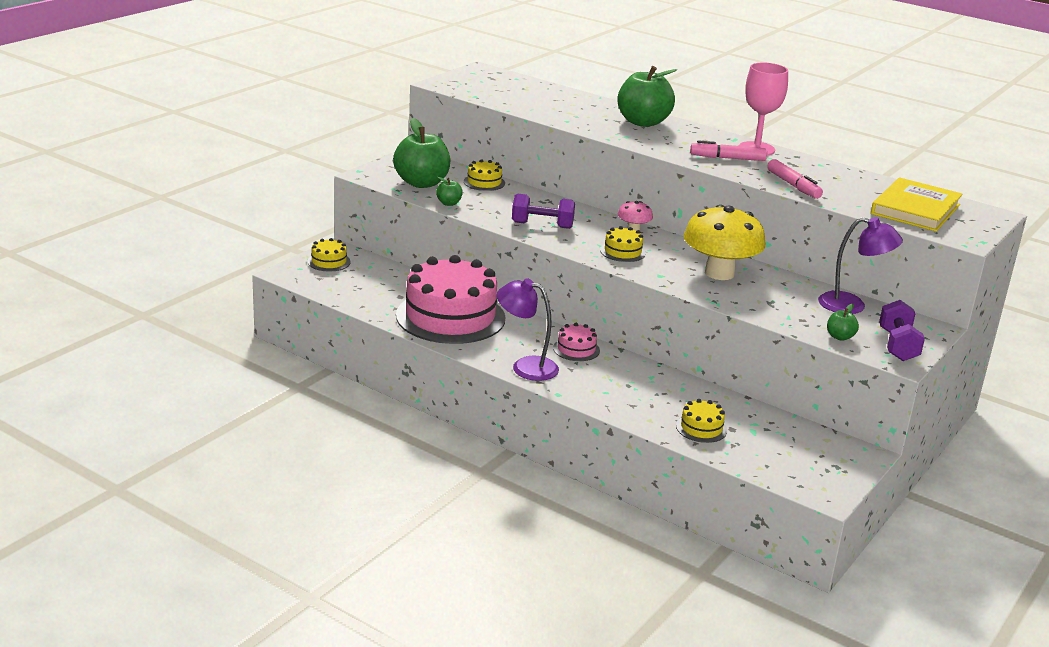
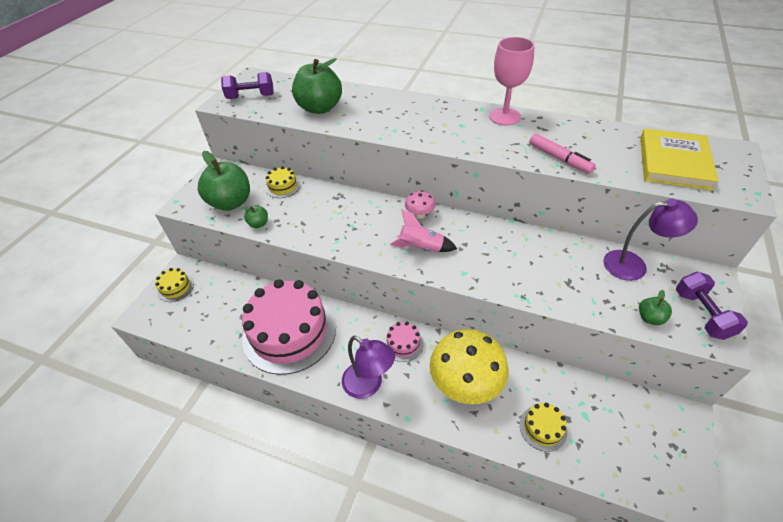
camera: 10 degrees left, 20 degrees up
(525, 367) = (369, 385): purple lamp -> purple lamp turned 150 degrees counterclockwise
(542, 225) = (344, 231): purple dumbbell -> purple dumbbell (251, 97)
(622, 252) = (421, 248): yellow cake -> pink rocket
(643, 122) = (401, 107): green apple -> green apple (320, 108)
(719, 273) = (510, 253): yellow mushroom -> yellow mushroom (465, 383)
(727, 158) = (488, 136): pink marker -> none

